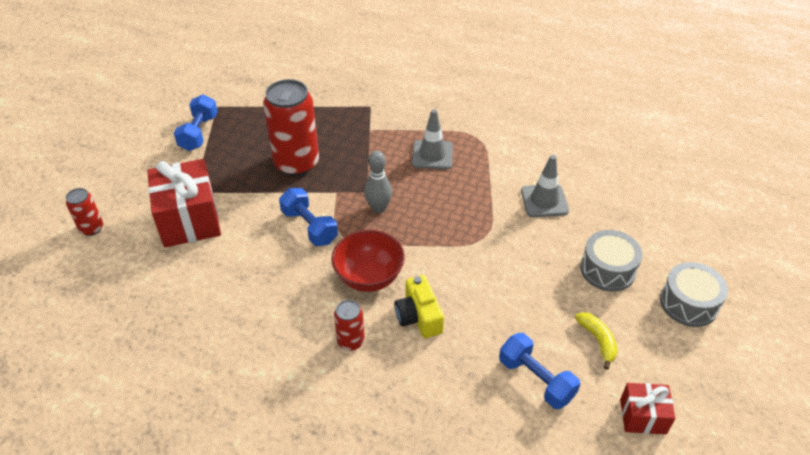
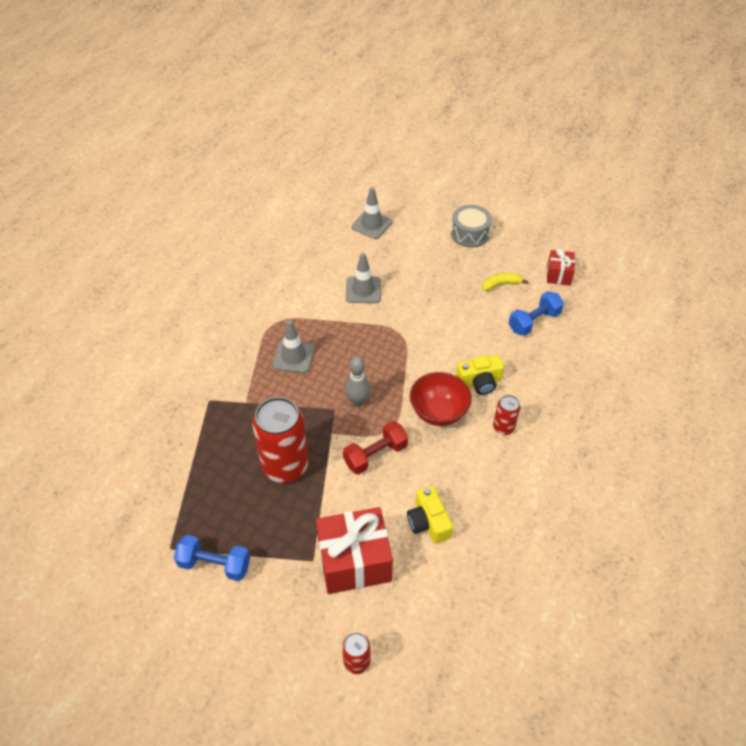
camera: 85 degrees left, 5 degrees up
(226, 273) = (428, 522): none -> yellow camera
(309, 227) = (375, 455): blue dumbbell -> red dumbbell
(607, 270) = (438, 267): grey drum -> none
(662, 201) = (372, 224): none -> grey traffic cone

